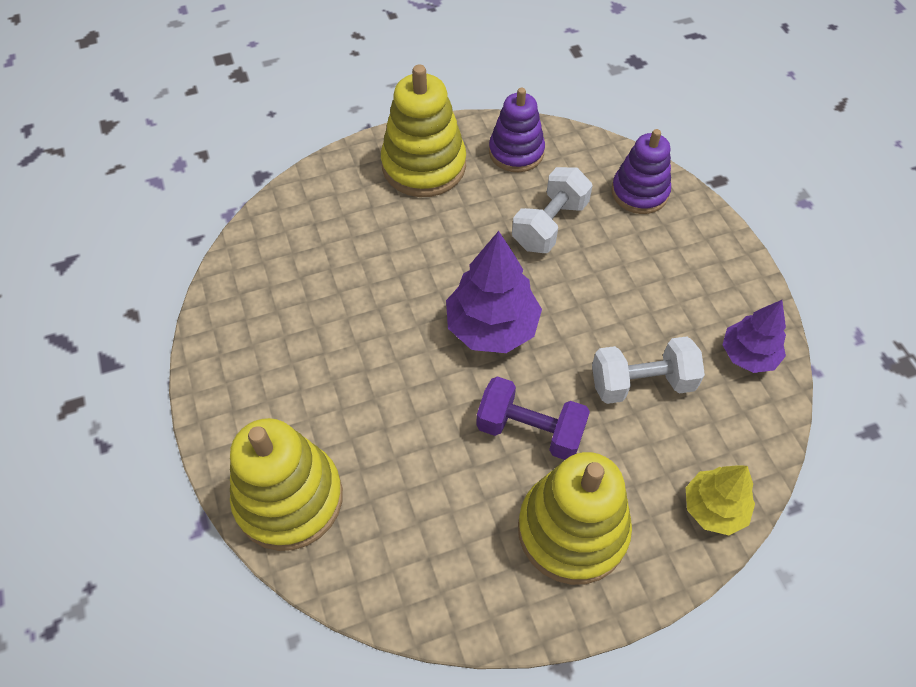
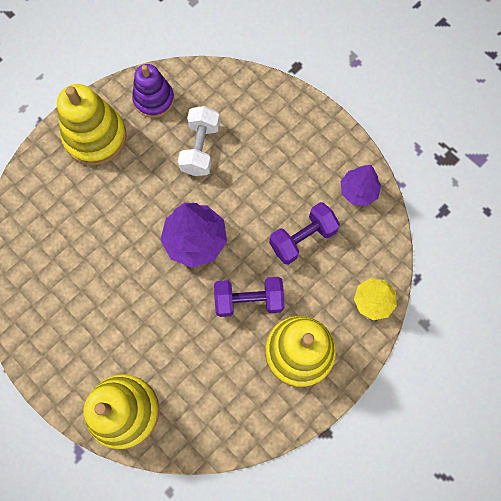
camera: 25 degrees left, 15 degrees up
(639, 192) = (249, 98): purple stacking toy -> none
(641, 383) = (302, 238): white dumbbell -> purple dumbbell

